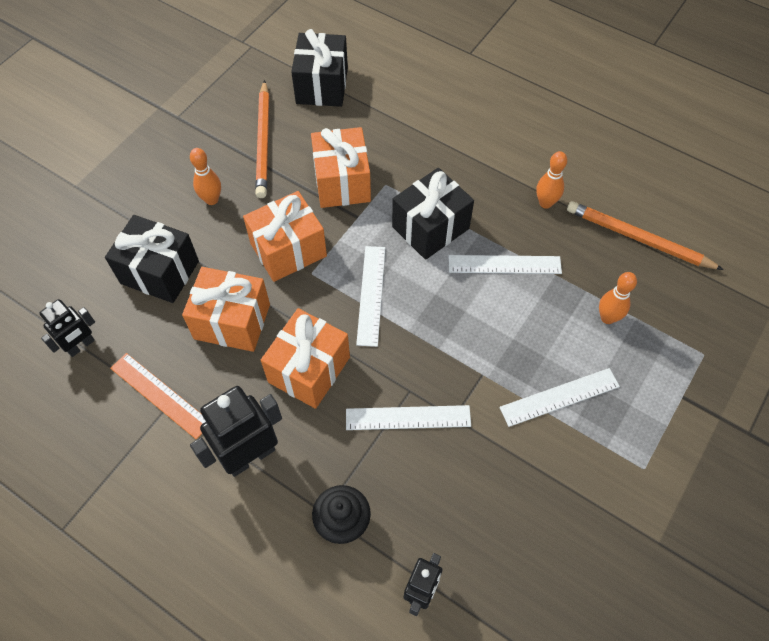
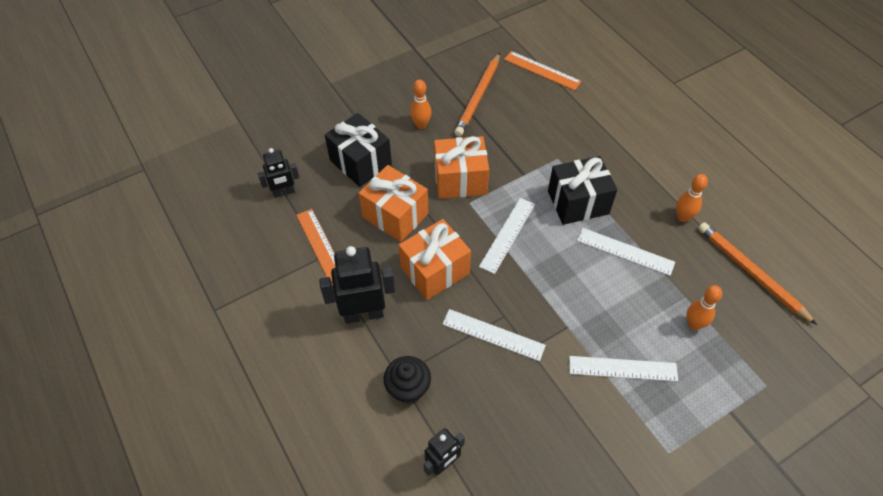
camera: 25 degrees right, 5 degrees down
(322, 86) = (542, 70): black gift -> orange ruler
(342, 182) = (524, 145): orange gift -> none

